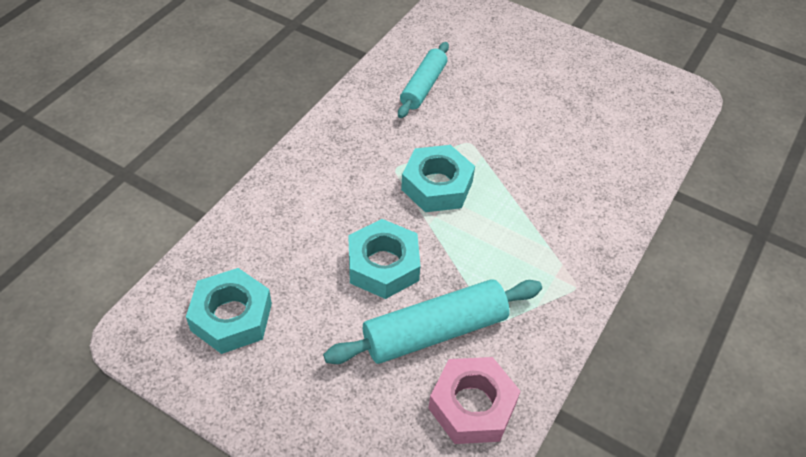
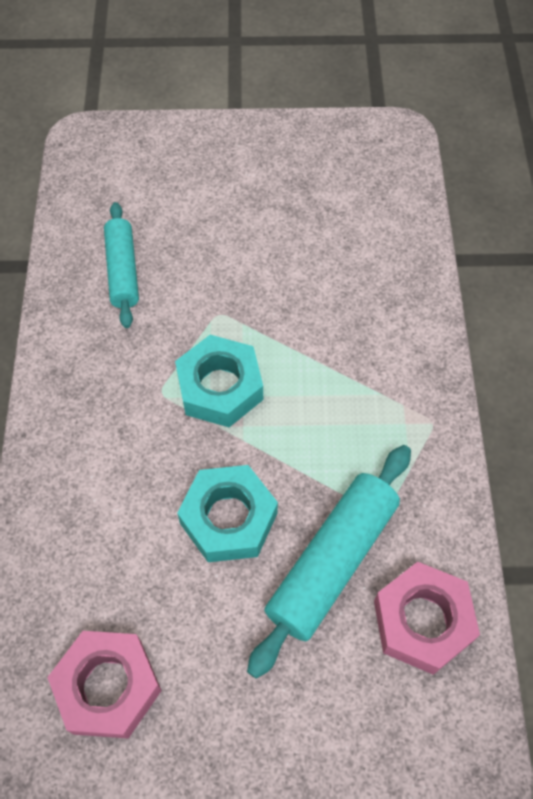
camera: 30 degrees left, 10 degrees up
(231, 317) = (108, 687): turquoise nut -> pink nut

